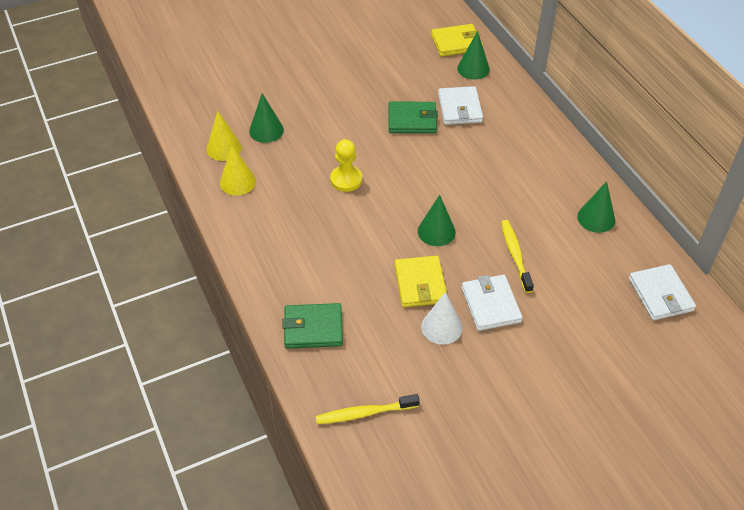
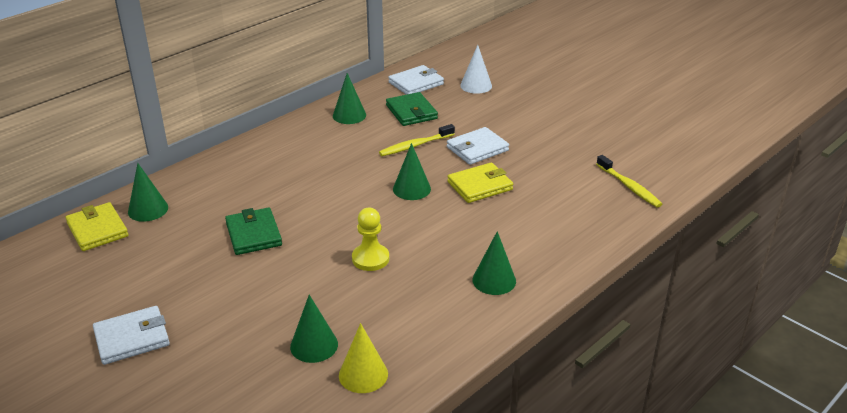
camera: 110 degrees left, 15 degrees down
(238, 182) = (416, 342): yellow cone -> none
(278, 247) = (494, 280): none -> green cone
(313, 328) = (572, 232): green wallet -> green wallet (411, 112)
(441, 327) = (517, 167): white cone -> white cone (476, 85)
(460, 108) = (222, 206): white wallet -> white wallet (132, 338)

